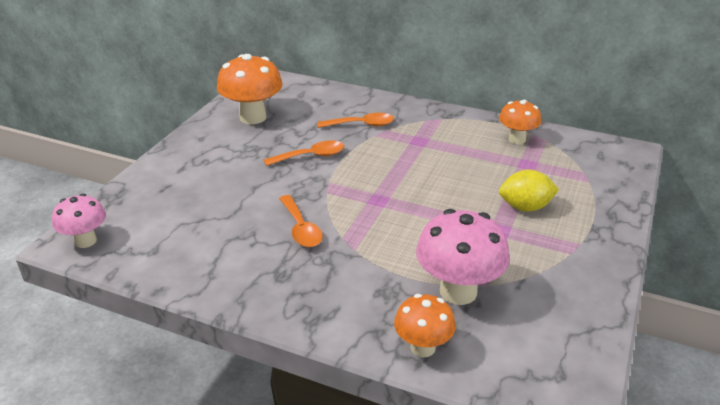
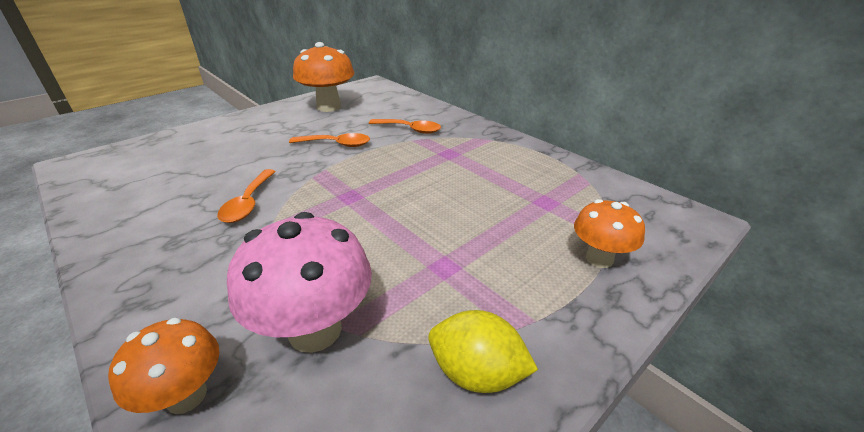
camera: 25 degrees right, 0 degrees up
(85, 241) = (86, 165): pink mushroom -> none
(517, 139) = (555, 175): orange mushroom -> orange mushroom (599, 259)
(525, 207) = (500, 249): yellow lemon -> yellow lemon (477, 373)

